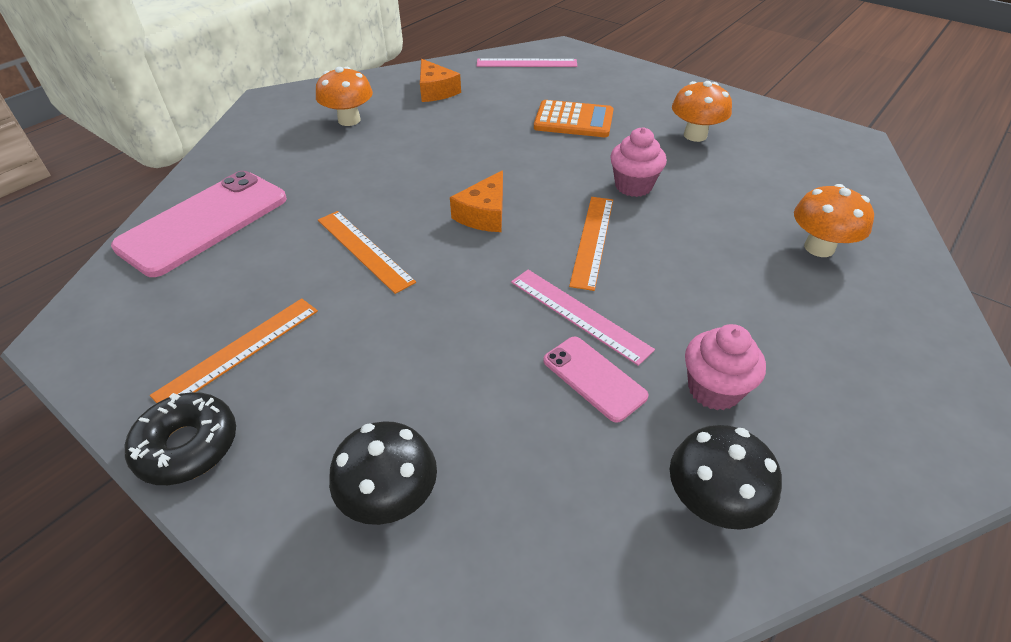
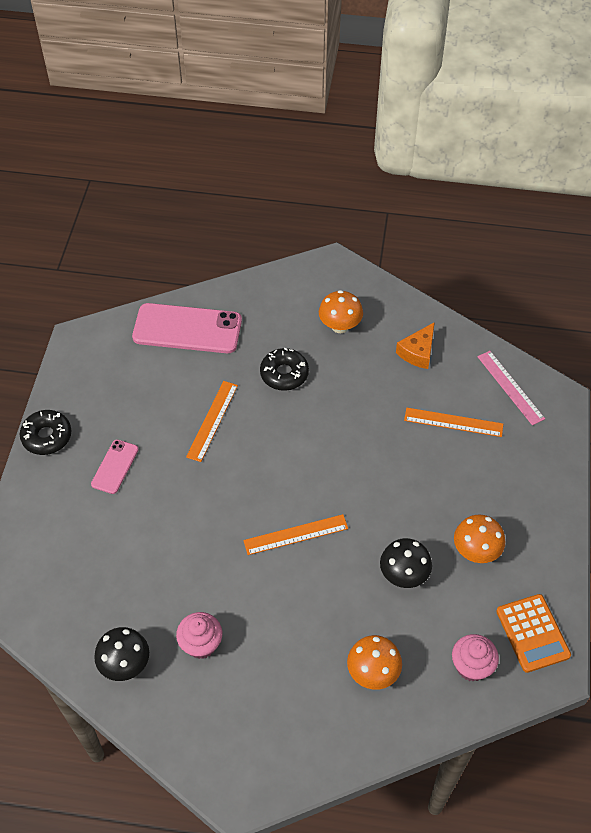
camera: 60 degrees right, 10 degrees up
(239, 351) = (107, 416): orange ruler -> orange ruler (453, 422)
(363, 174) = (284, 374): none -> black donut
(390, 499) = (61, 531): black mushroom -> black mushroom (403, 575)
(484, 214) = (285, 462): orange cheese -> none
(573, 120) = (439, 461): orange calculator -> orange calculator (532, 633)
(578, 315) = (222, 555): pink ruler -> none
(594, 378) = (177, 583): pink phone -> pink phone (115, 467)
(633, 186) = (374, 535): pink cupcake -> pink cupcake (471, 666)

